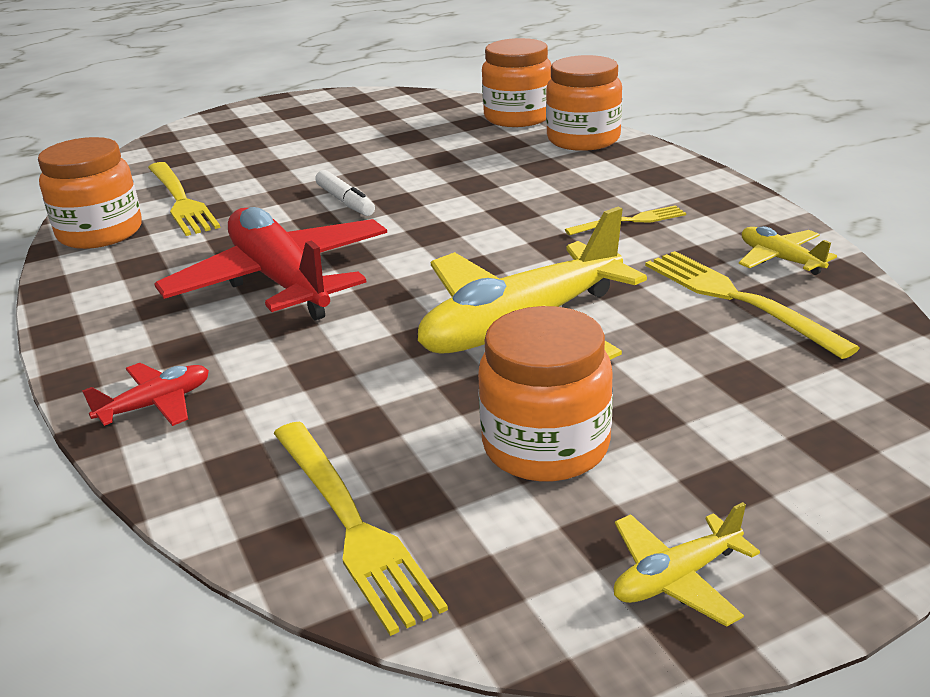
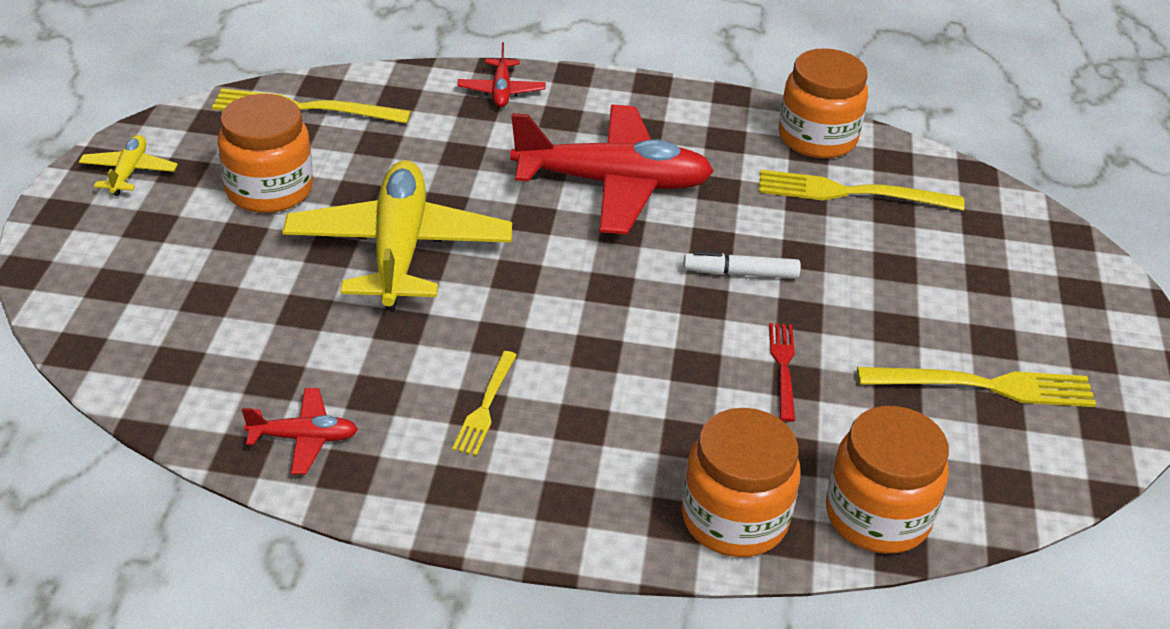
camera: 120 degrees right, 10 degrees up
(431, 164) = (783, 367): none -> red fork
(737, 299) = (288, 367): yellow fork -> yellow fork (985, 386)
(780, 259) = (304, 438): yellow plane -> red plane

